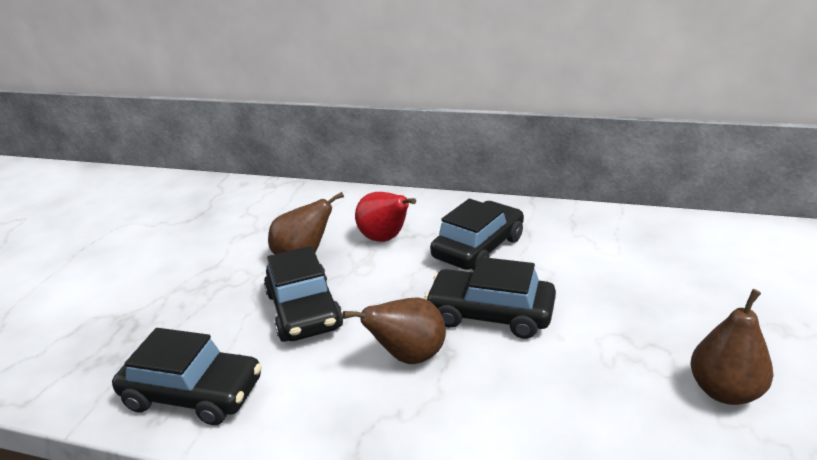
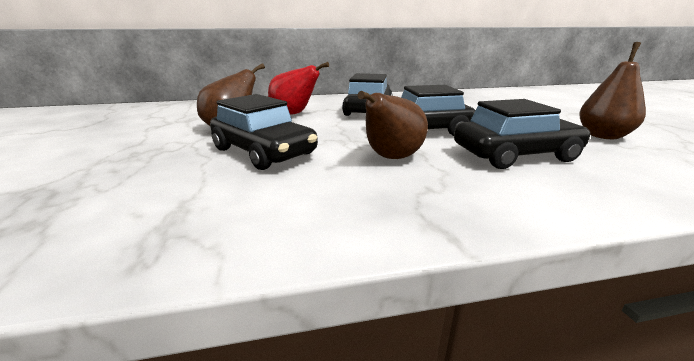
camera: 30 degrees left, 5 degrees down
(193, 393) = (183, 226): black car -> black car (515, 154)

